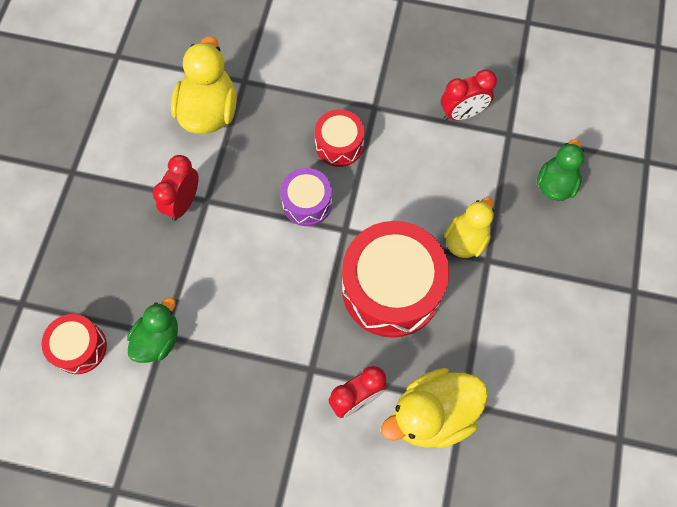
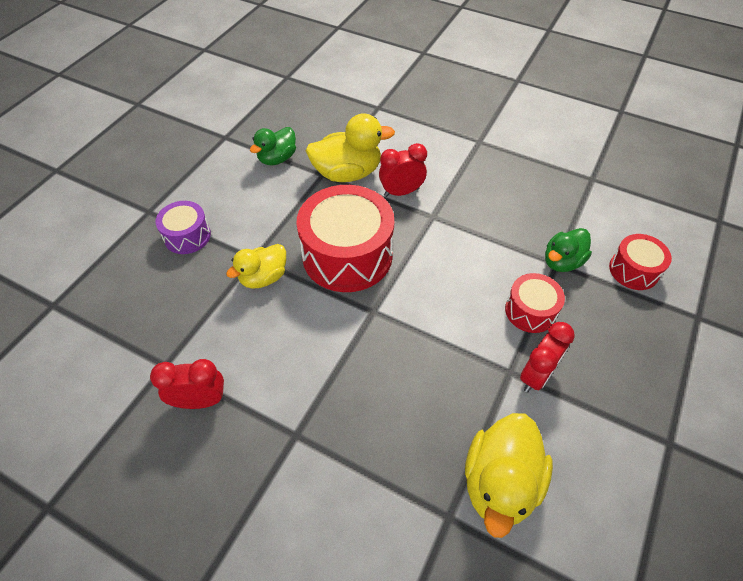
camera: 165 degrees left, 15 degrees down
(307, 203) = (404, 344): purple drum -> purple drum (187, 236)
(339, 145) = (352, 398): red drum -> red drum (530, 311)
(555, 184) = (153, 305): green duck -> green duck (277, 158)

